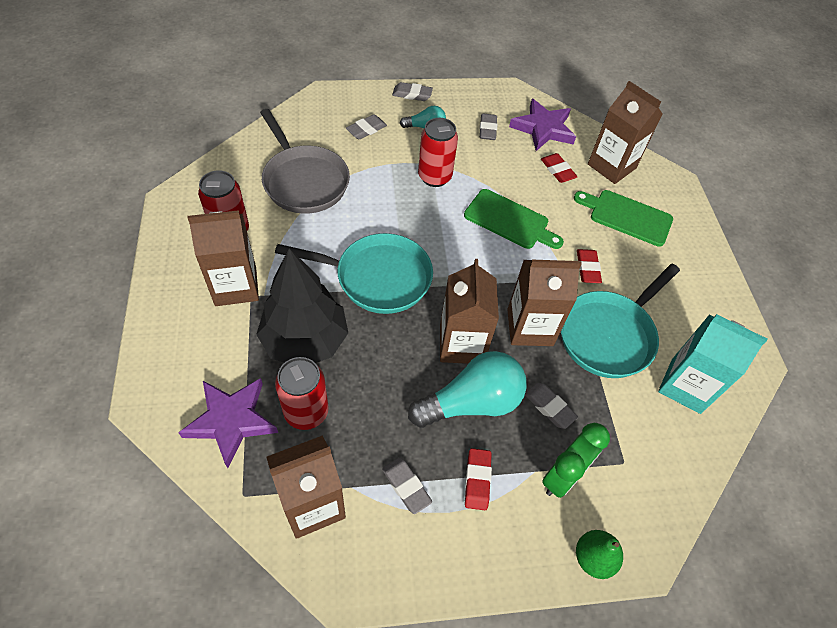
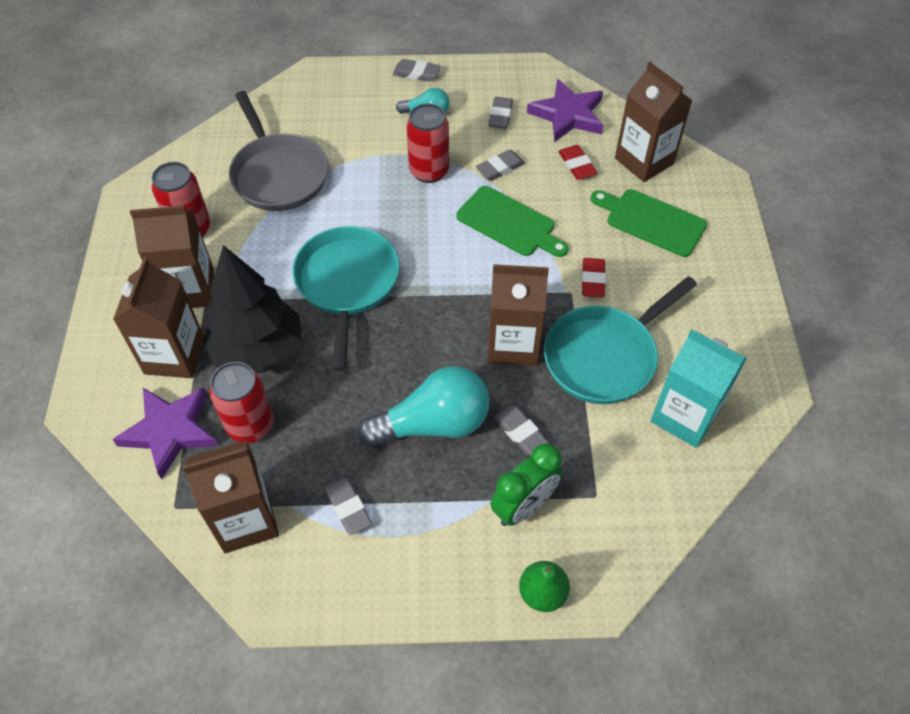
camera: 10 degrees right, 0 degrees up
(366, 130) = (357, 115): grey eraser -> grey eraser (500, 168)
(377, 277) = (347, 284): turquoise pan -> turquoise pan turned 105 degrees counterclockwise
(461, 344) = (431, 360): brown carton -> brown carton (174, 355)
(477, 480) = (427, 506): red eraser -> none

